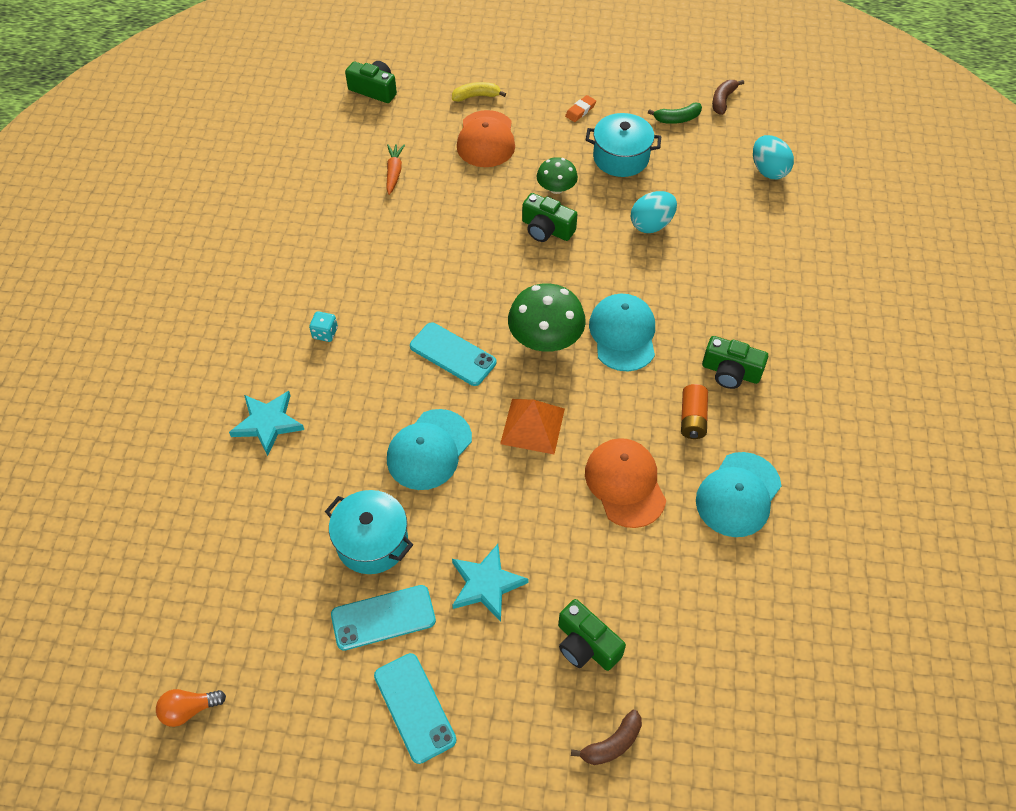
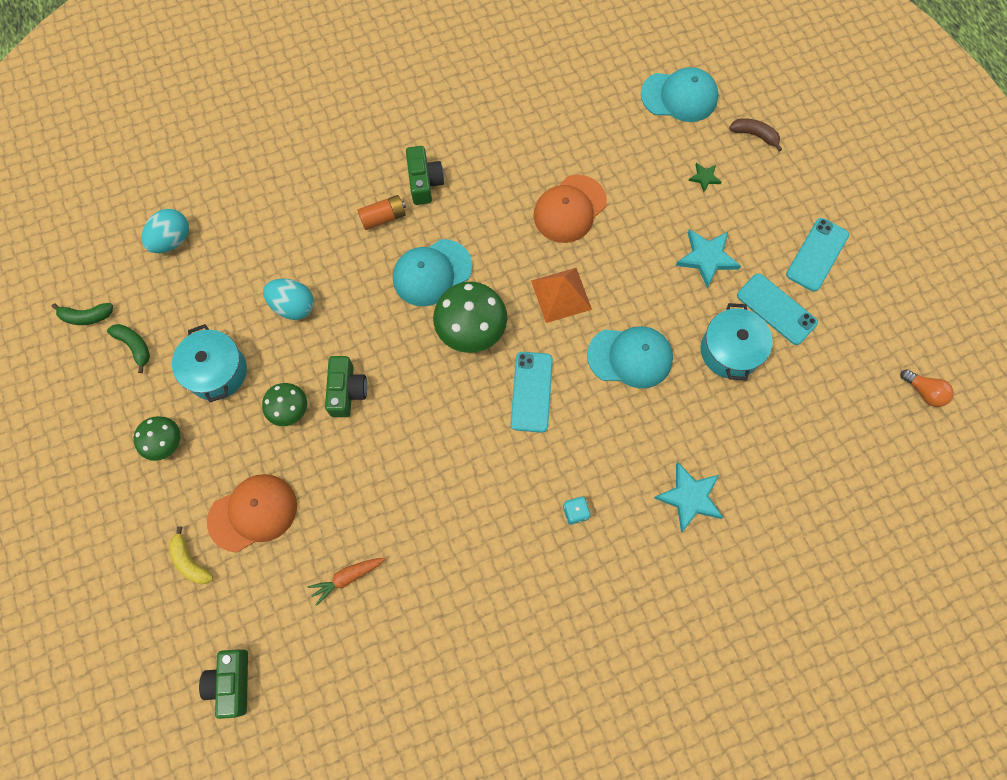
camera: 120 degrees left, 15 degrees up
(580, 111) = (164, 442): orange eraser -> green mushroom
(586, 645) = (704, 178): green camera -> green star
(692, 418) = (484, 190): orange battery -> orange battery (383, 217)
(723, 100) = (86, 316): brown banana -> green banana
(738, 495) = (531, 136): turquoise cap -> turquoise cap (679, 96)

